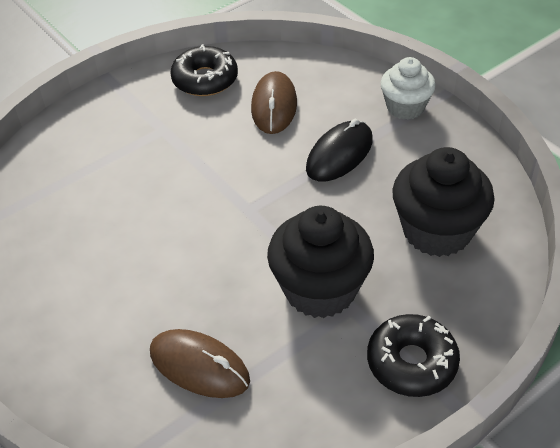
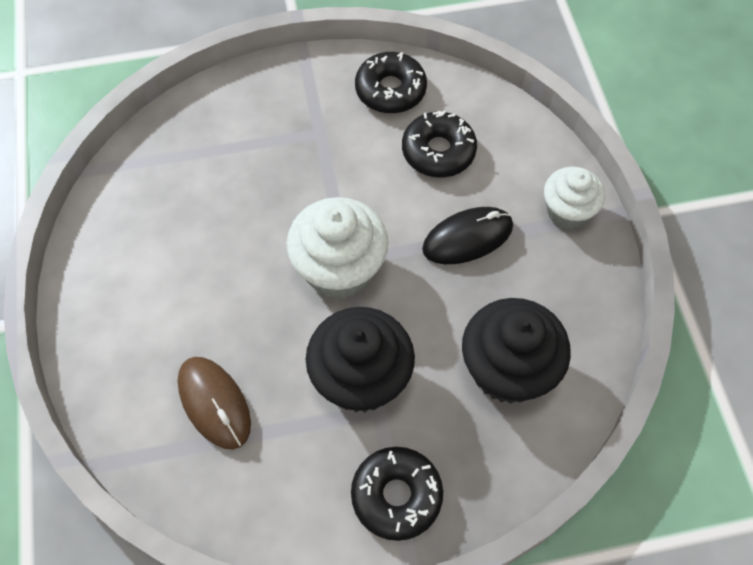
camera: 25 degrees right, 15 degrees up
(246, 218) = (339, 269): none -> white cupcake
(274, 106) = (438, 151): brown mouse -> black donut

